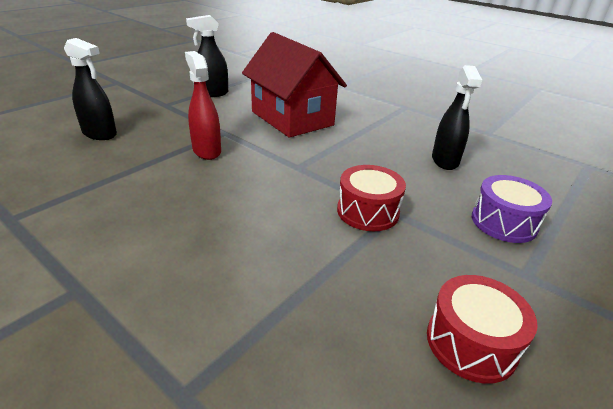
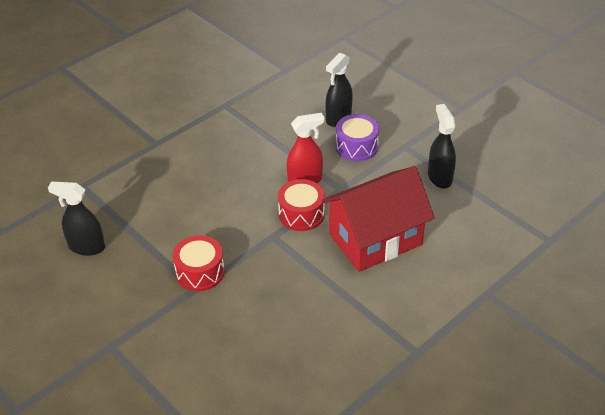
camera: 100 degrees right, 10 degrees up
(445, 161) = (273, 350): black spray bottle -> black spray bottle (86, 247)
(471, 343) = (71, 295): red drum -> red drum (301, 214)
(503, 222) = (168, 358): purple drum -> purple drum (356, 146)

